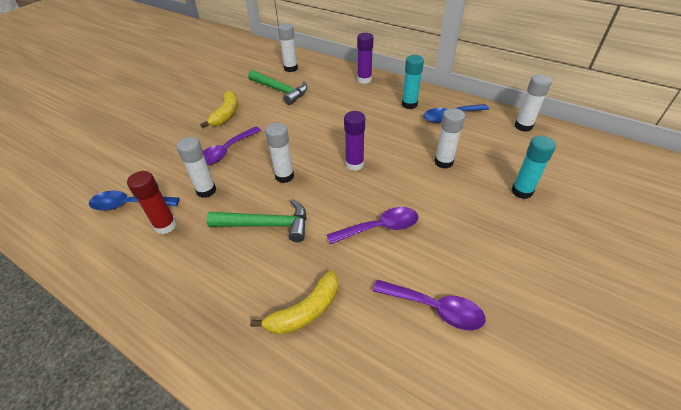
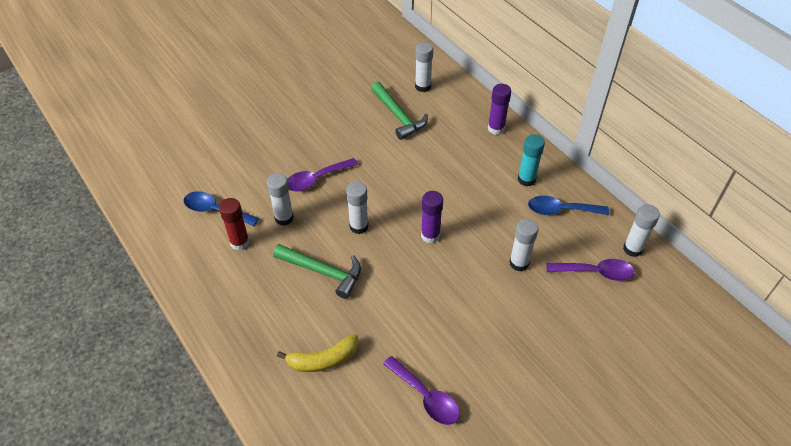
camera: 20 degrees right, 5 degrees up
(226, 114) = (332, 131): yellow banana -> none
(379, 228) = (419, 310): purple spoon -> purple spoon (595, 272)
(521, 191) = (575, 322): turquoise glue stick -> none

